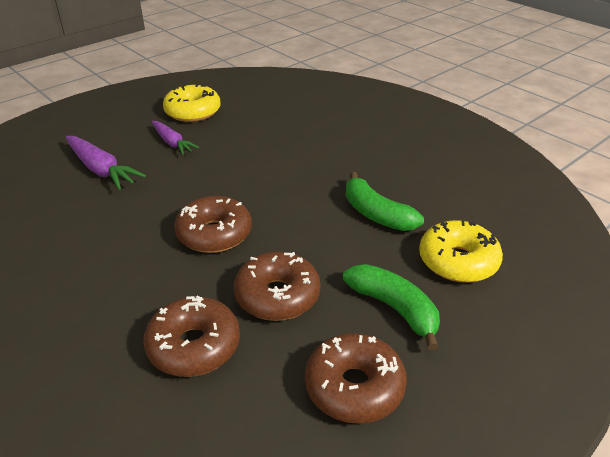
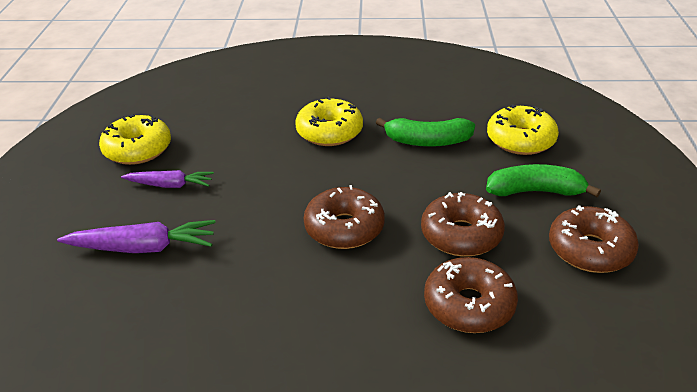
camera: 45 degrees left, 0 degrees up
(318, 165) = (329, 132): none -> yellow donut

